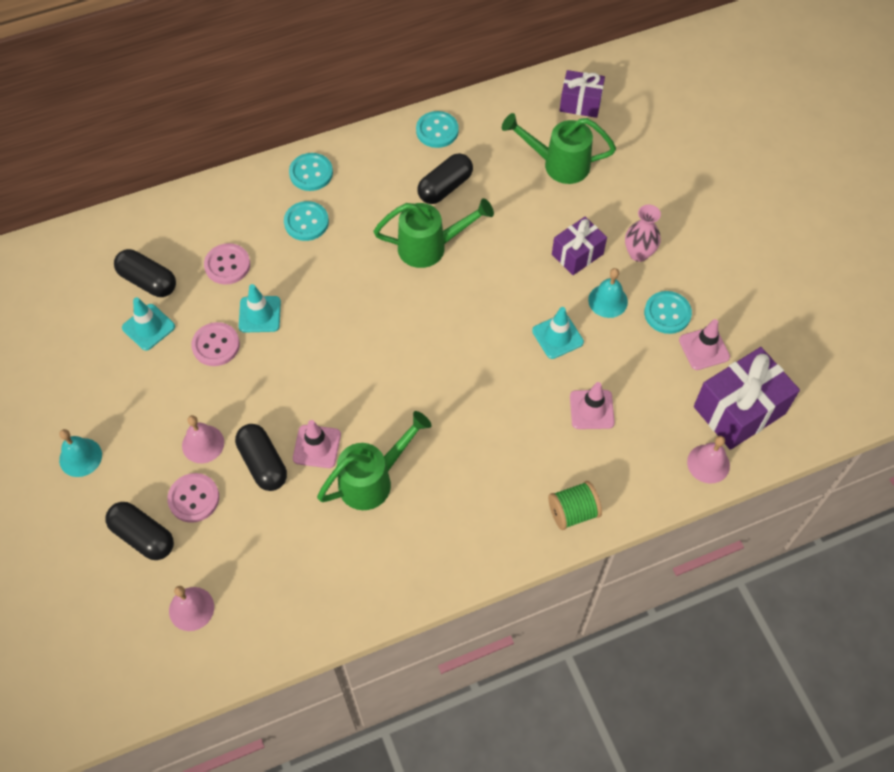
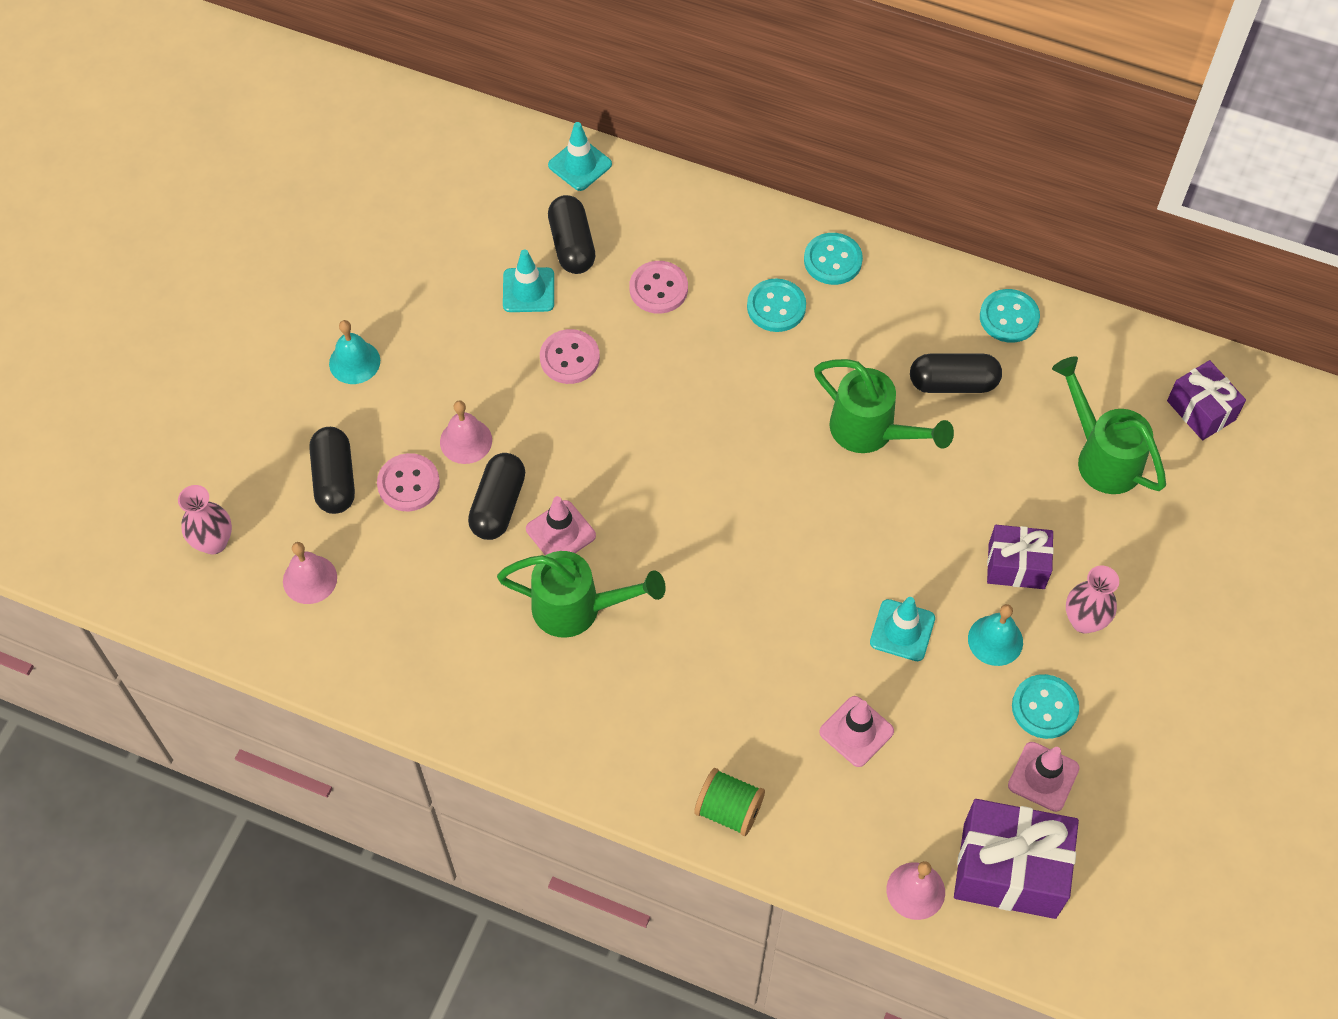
camera: 45 degrees right, 0 degrees up
(103, 643) = (214, 542): none -> pink vase
(260, 314) = (639, 362): turquoise traffic cone -> turquoise traffic cone (580, 165)

